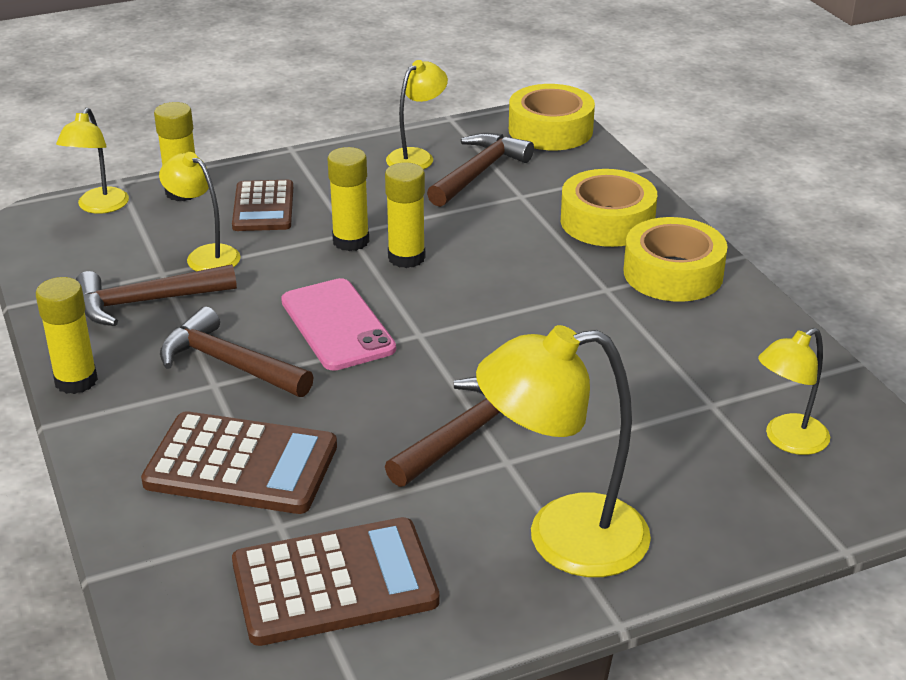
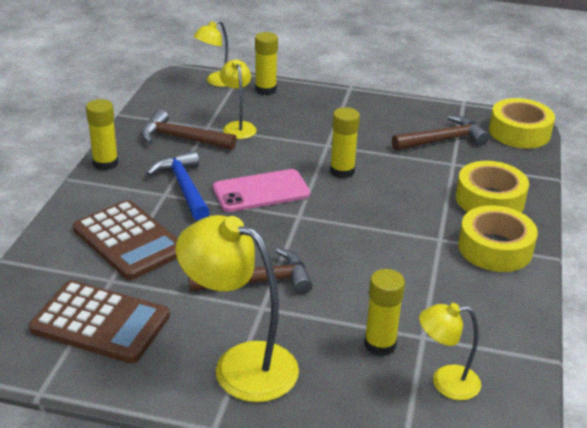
camera: 35 degrees right, 0 degrees up
(228, 363) = (184, 187): brown hammer -> blue hammer
(263, 207) = (297, 113): brown calculator -> none
(337, 325) = (261, 191): pink phone -> pink phone turned 60 degrees clockwise
(351, 241) = (322, 150): yellow glue stick -> yellow glue stick (380, 344)
(416, 156) = (416, 117): yellow lamp -> none

